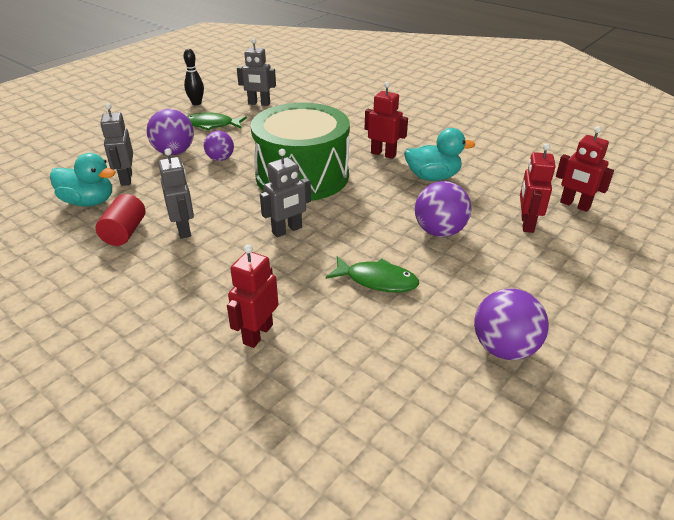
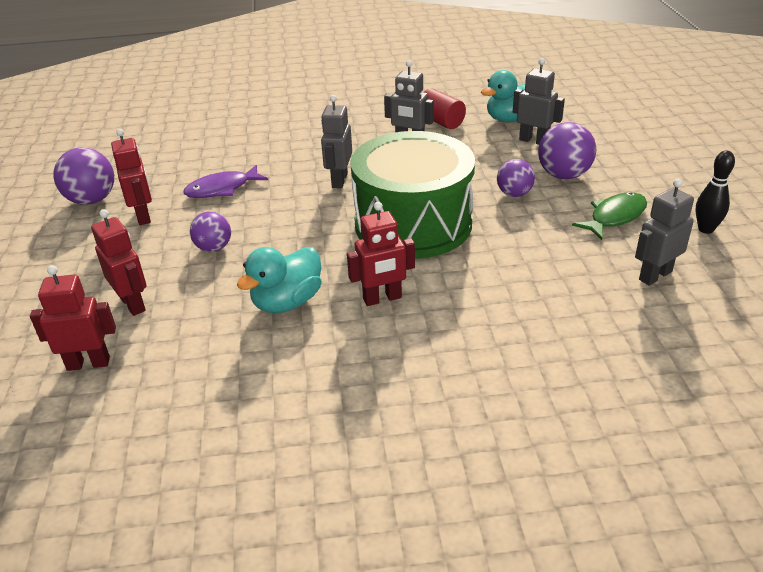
camera: 135 degrees right, 0 degrees up
(257, 334) = (258, 132): red robot -> red robot (144, 216)
(377, 280) = (222, 189): green fish -> purple fish
(439, 231) = (214, 248): purple ball -> purple ball, size x0.65

